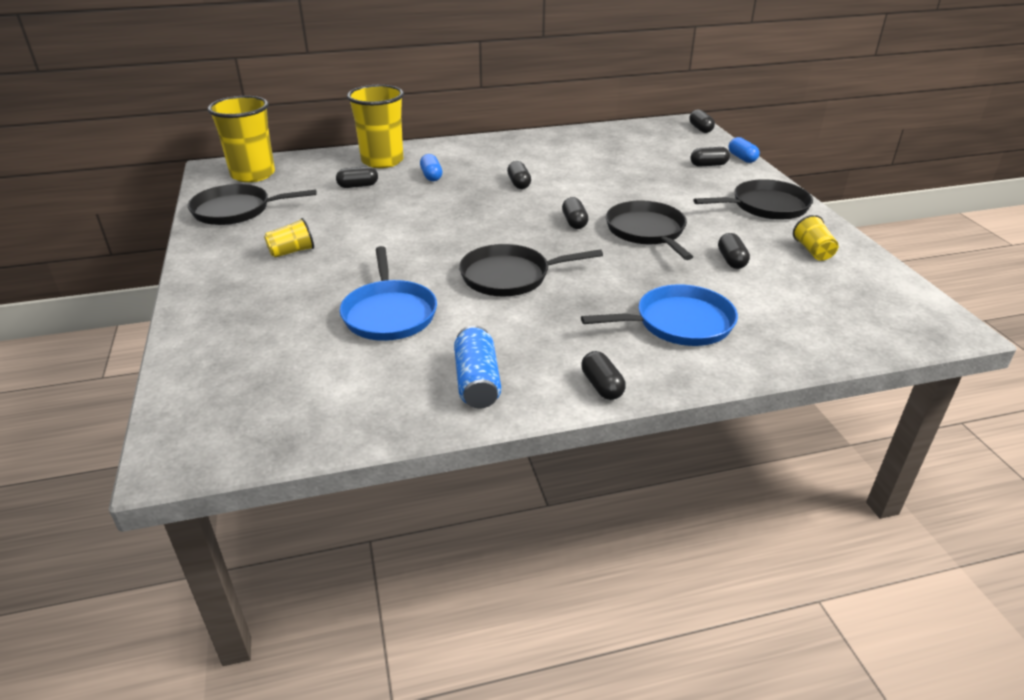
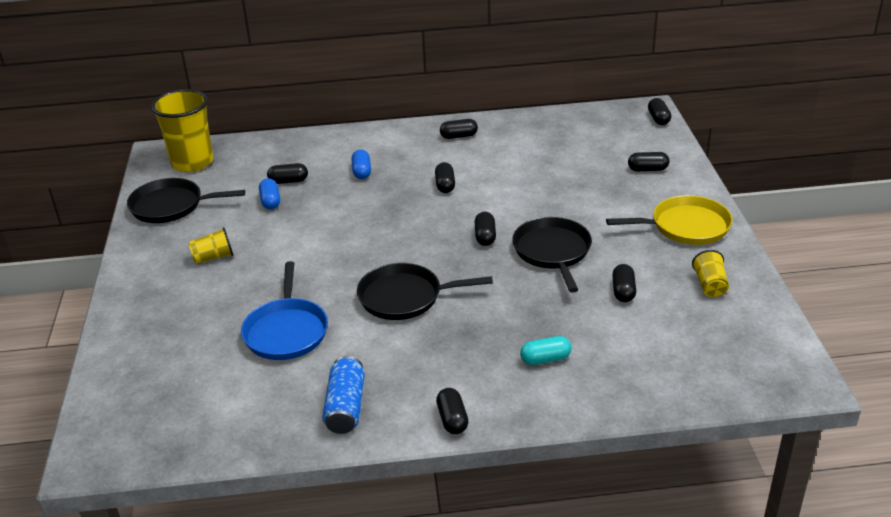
camera: 10 degrees right, 0 degrees up
(382, 161) = (318, 150): yellow cup -> none
(518, 146) = (459, 136): none -> black capsule
(679, 323) = (545, 359): blue pan -> turquoise capsule
(742, 158) = (687, 161): blue capsule -> blue capsule (270, 201)
(766, 206) = (686, 226): black pan -> yellow pan

